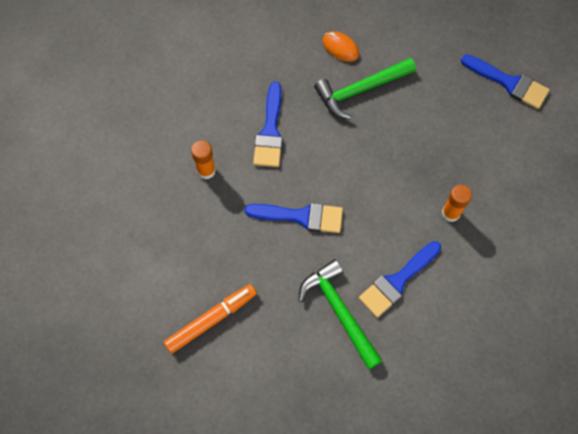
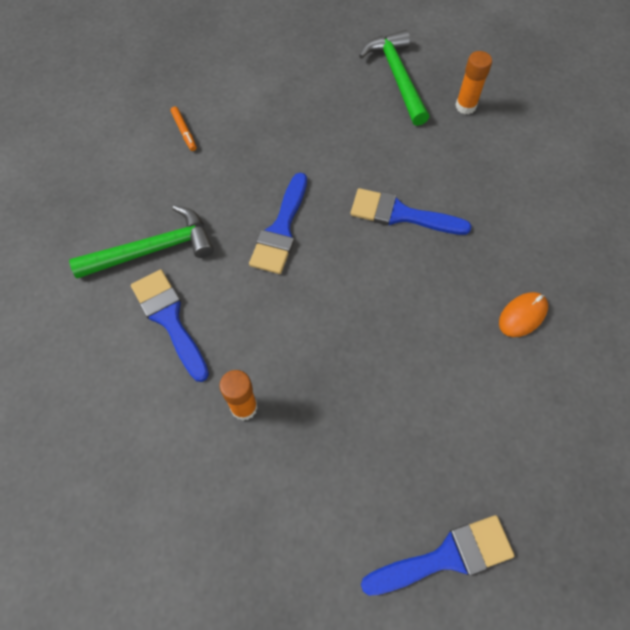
camera: 100 degrees right, 5 degrees down
(206, 170) = (358, 146): orange glue stick -> orange glue stick (465, 106)
(211, 320) = (184, 131): orange marker -> orange marker, size x0.51
(360, 90) = (451, 329): green hammer -> green hammer (397, 77)
(509, 83) = (446, 556): blue brush -> blue brush turned 150 degrees counterclockwise

